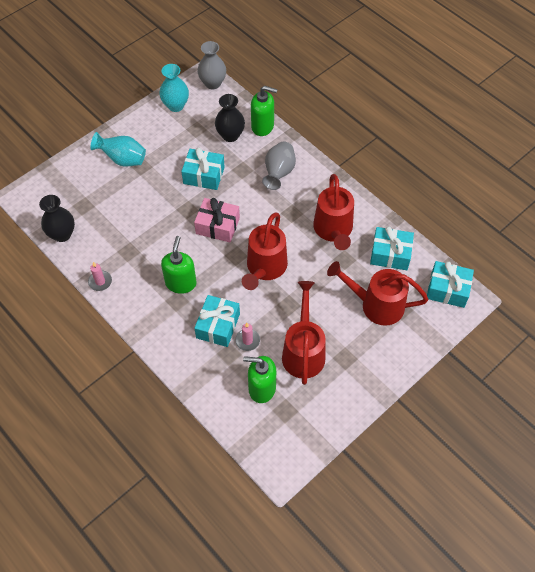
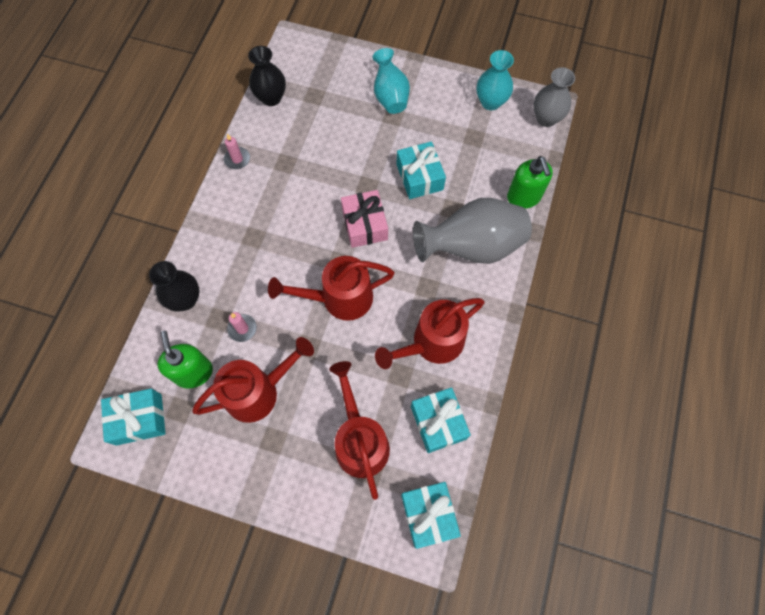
camera: 60 degrees right, 10 degrees up
(181, 283) = (275, 229): green soap dispenser -> none
(218, 326) = (245, 291): turquoise gift -> turquoise gift (139, 419)
(230, 135) = (489, 173): black vase -> black vase (185, 299)
(279, 173) = (472, 246): grey vase -> grey vase, size x1.63

